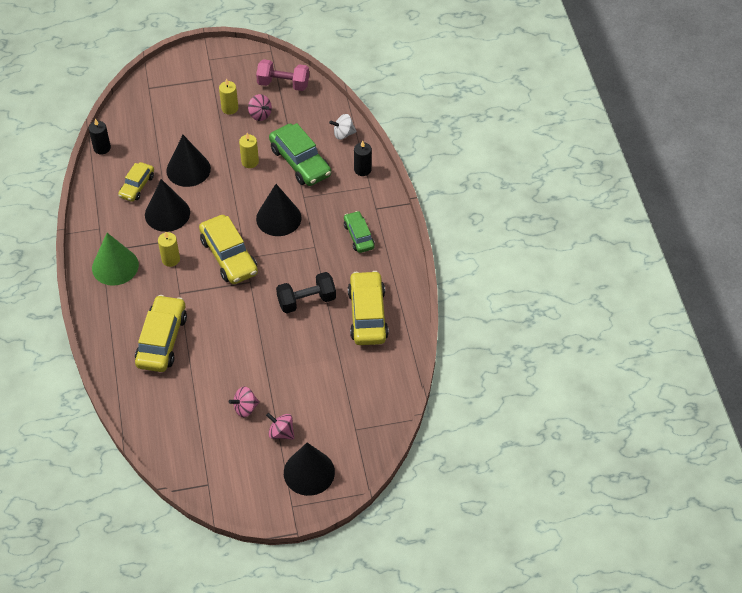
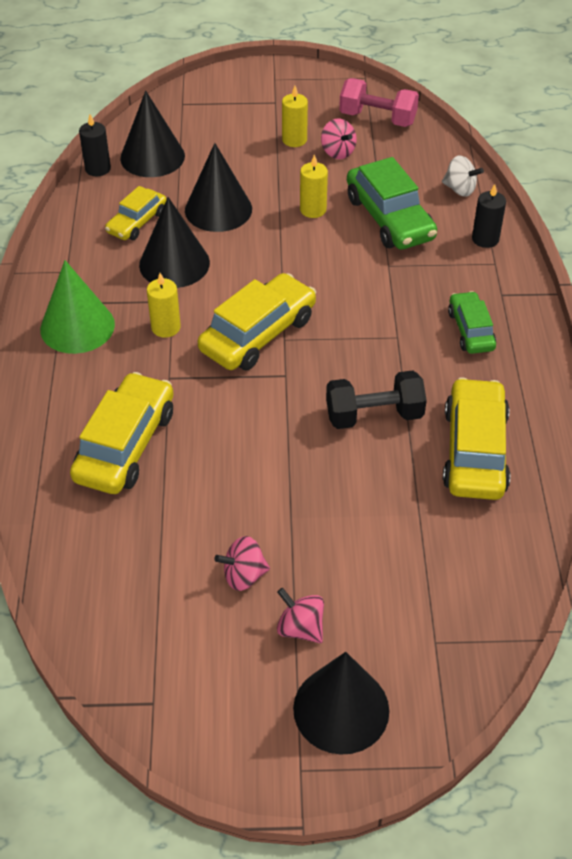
camera: 10 degrees right, 5 degrees down
(229, 256) = (258, 334): yellow car -> yellow car turned 120 degrees counterclockwise
(278, 218) = (345, 290): black cone -> black cone (152, 157)
(343, 134) = (460, 189): white spinning top -> white spinning top turned 150 degrees counterclockwise

